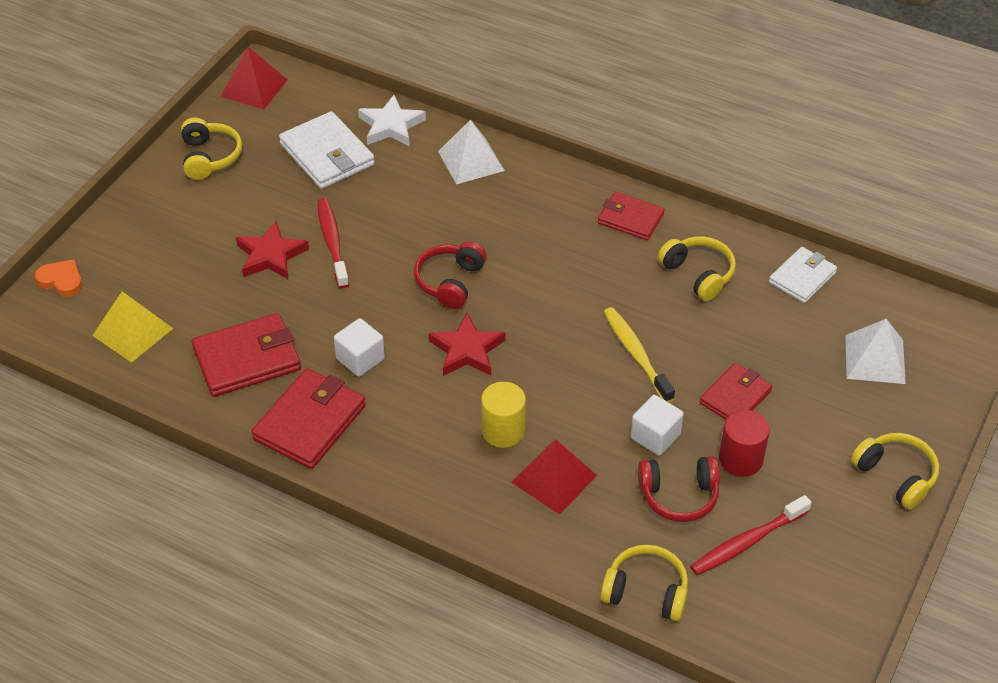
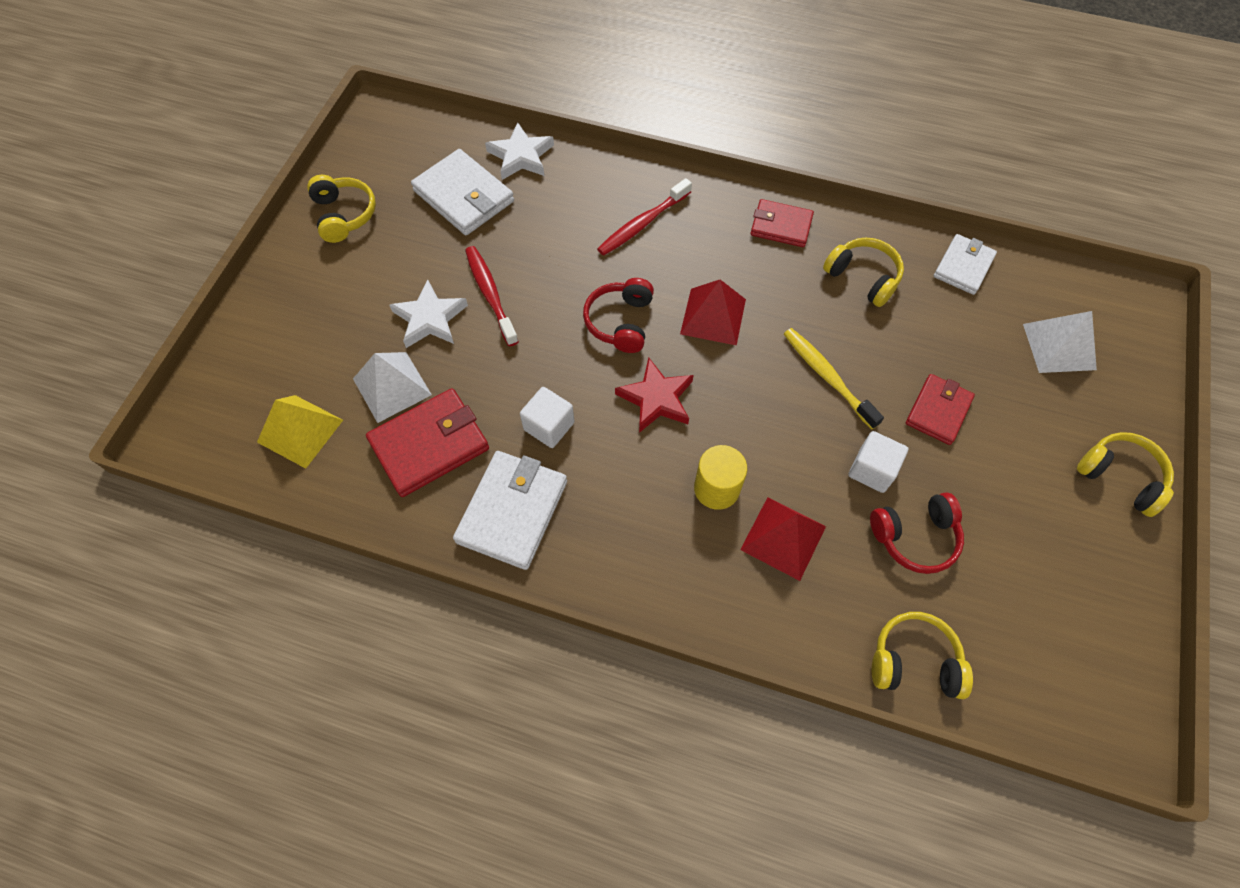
camera: 10 degrees left, 15 degrees up
(61, 281) = (212, 381): orange heart -> none
(254, 88) = (374, 132): red pyramid -> red pyramid (713, 316)
(271, 255) = (430, 318): red star -> white star
(310, 422) = (512, 511): red wallet -> white wallet
(471, 161) = (609, 184): white pyramid -> white pyramid (392, 387)
(740, 459) = (964, 483): red cylinder -> none
(747, 542) = (999, 581): red toothbrush -> red toothbrush (643, 223)

